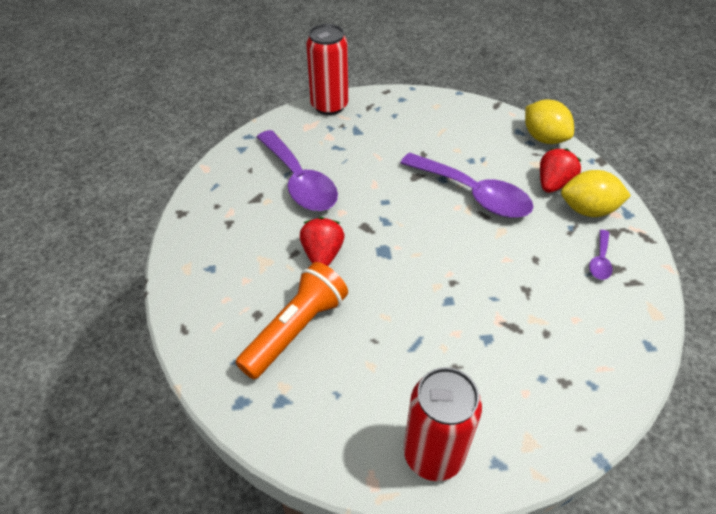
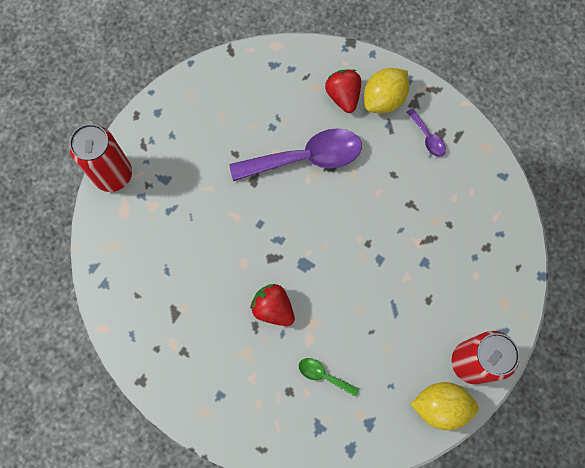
camera: 50 degrees left, 25 degrees up
(295, 330) = (323, 375): orange flashlight -> green spoon
(299, 181) = (184, 268): purple spoon -> none
(544, 138) = (296, 55): yellow lemon -> yellow lemon (440, 406)

